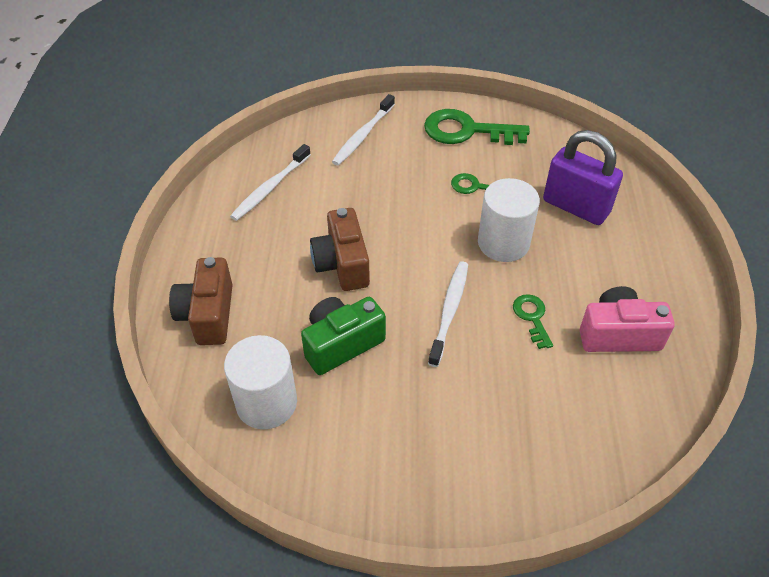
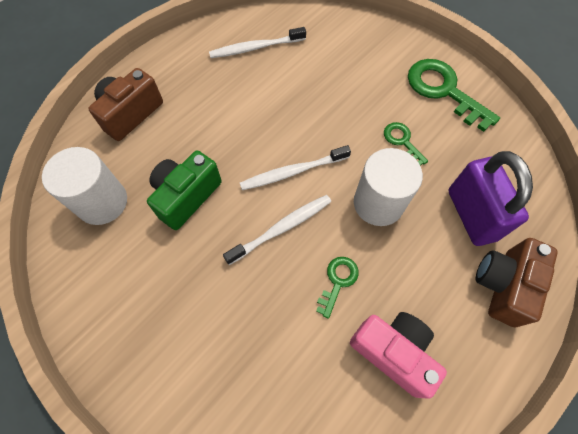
camera: 40 degrees right, 15 degrees up
(341, 344) = (186, 196): green camera -> green camera turned 60 degrees counterclockwise
(342, 264) = (245, 137): brown camera -> brown camera (503, 285)
(363, 135) = (358, 46): white toothbrush -> white toothbrush (292, 172)

